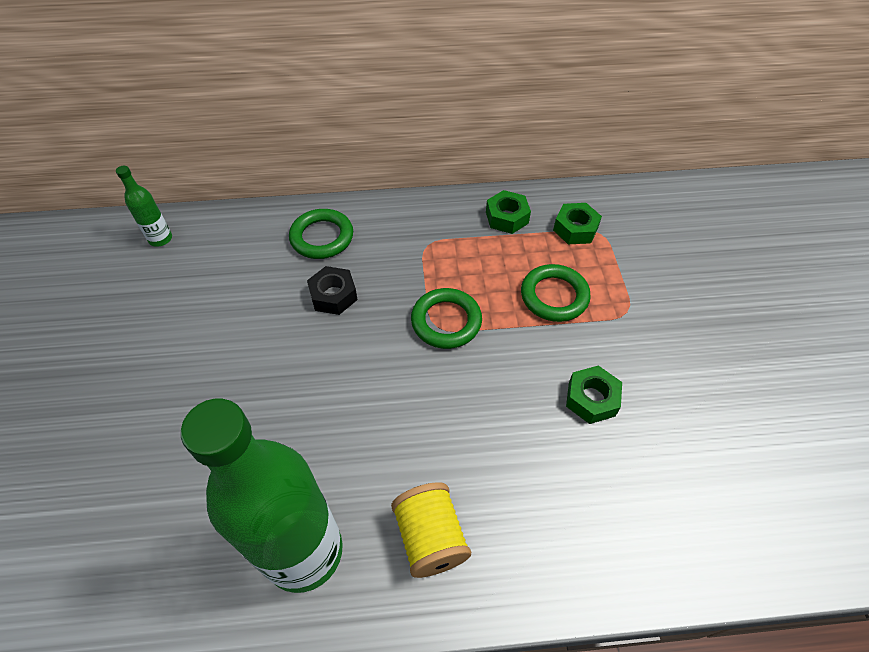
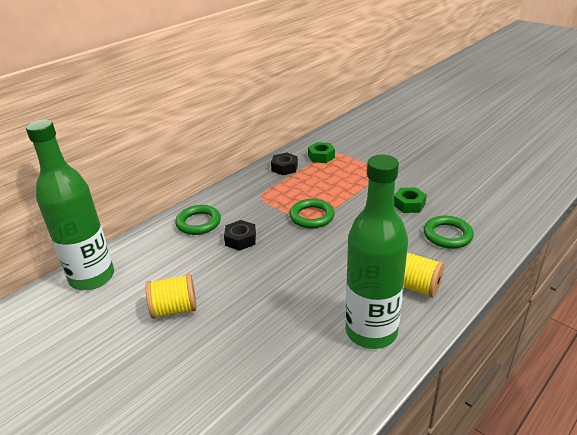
camera: 40 degrees left, 20 degrees down
(160, 239) = (92, 277): green bottle -> green bottle, size x2.36
(175, 340) = (174, 309): none -> yellow spool
(507, 217) = (284, 168): green nut -> black nut
(554, 296) = (346, 182): green ring -> green ring (447, 235)

